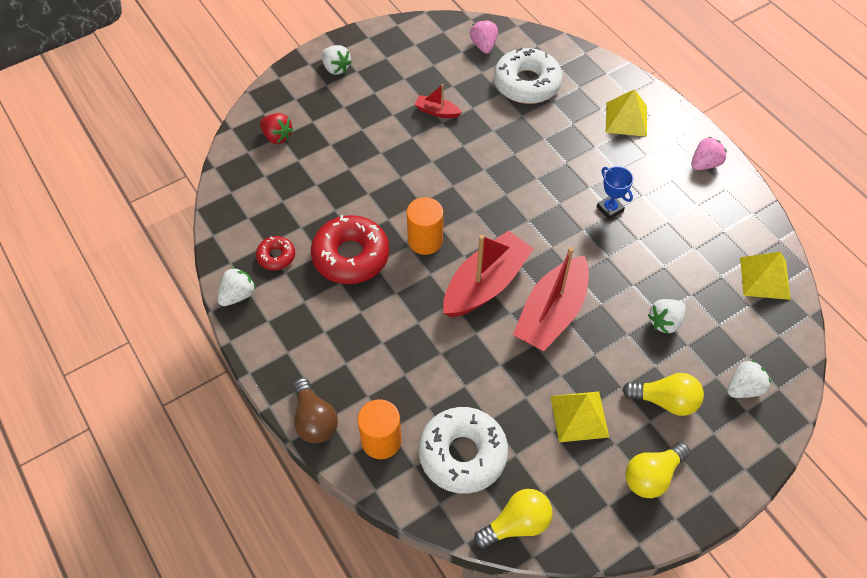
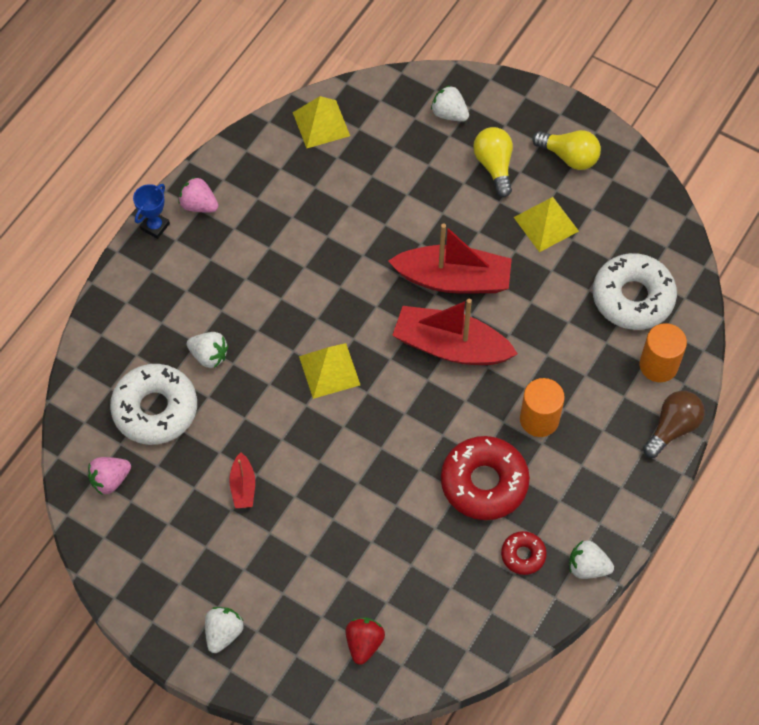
camera: 115 degrees left, 5 degrees up
(425, 240) = (428, 422): orange cylinder -> orange cylinder (539, 419)
(516, 524) = (667, 236): yellow light bulb -> none
(610, 209) = (301, 270): blue trophy -> blue trophy (155, 226)
(626, 119) = (166, 293): yellow pyramid -> yellow pyramid (329, 370)
(665, 322) = (413, 188): white strawberry -> white strawberry (209, 356)

